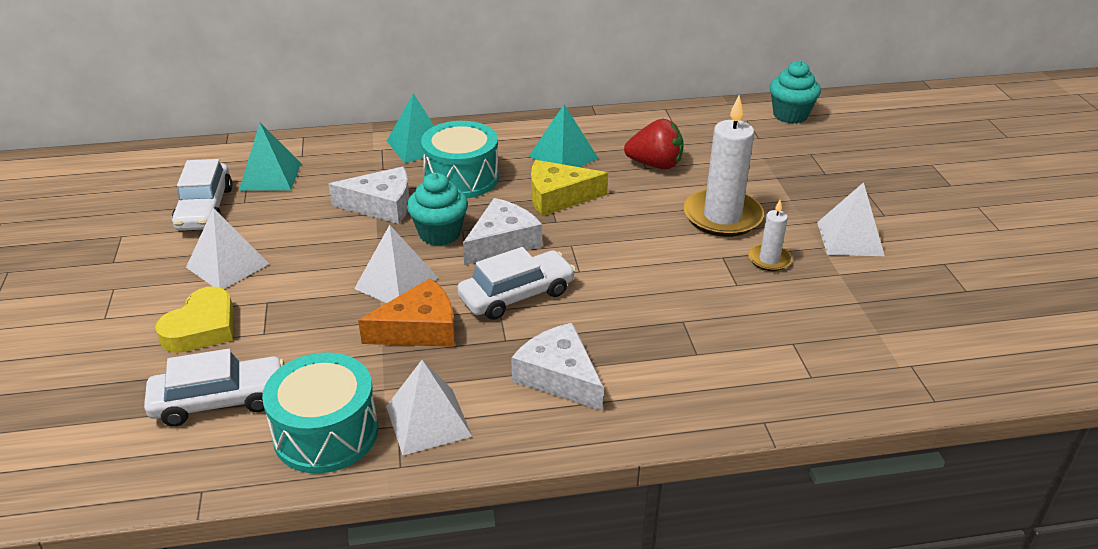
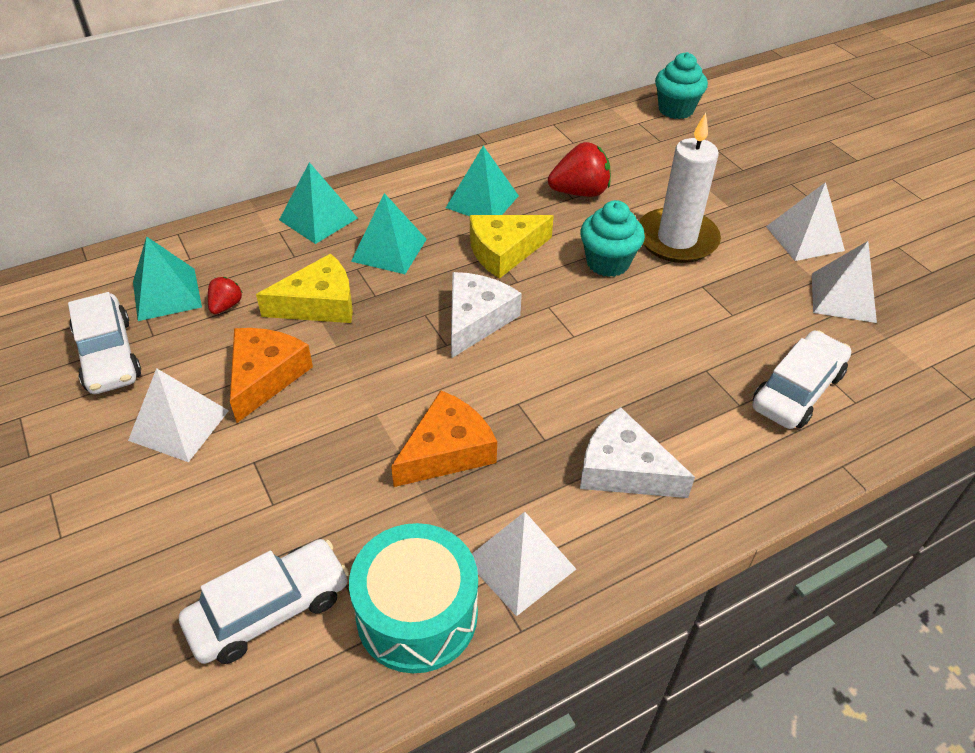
camera: 20 degrees left, 10 degrees up
(202, 328) = (193, 517): yellow heart -> none
(309, 193) = (226, 306): none -> red strawberry
(310, 247) = (265, 376): none -> orange cheese
(381, 205) = (319, 304): white cheese -> yellow cheese
(396, 283) = (389, 398): white pyramid -> white pyramid (843, 297)
(439, 233) = (403, 325): turquoise cupcake -> turquoise cupcake (608, 263)
(461, 178) = (389, 250): turquoise drum -> turquoise pyramid
(516, 295) = (526, 381): white car -> white car (797, 390)
(769, 260) = (746, 279): white candle -> none

